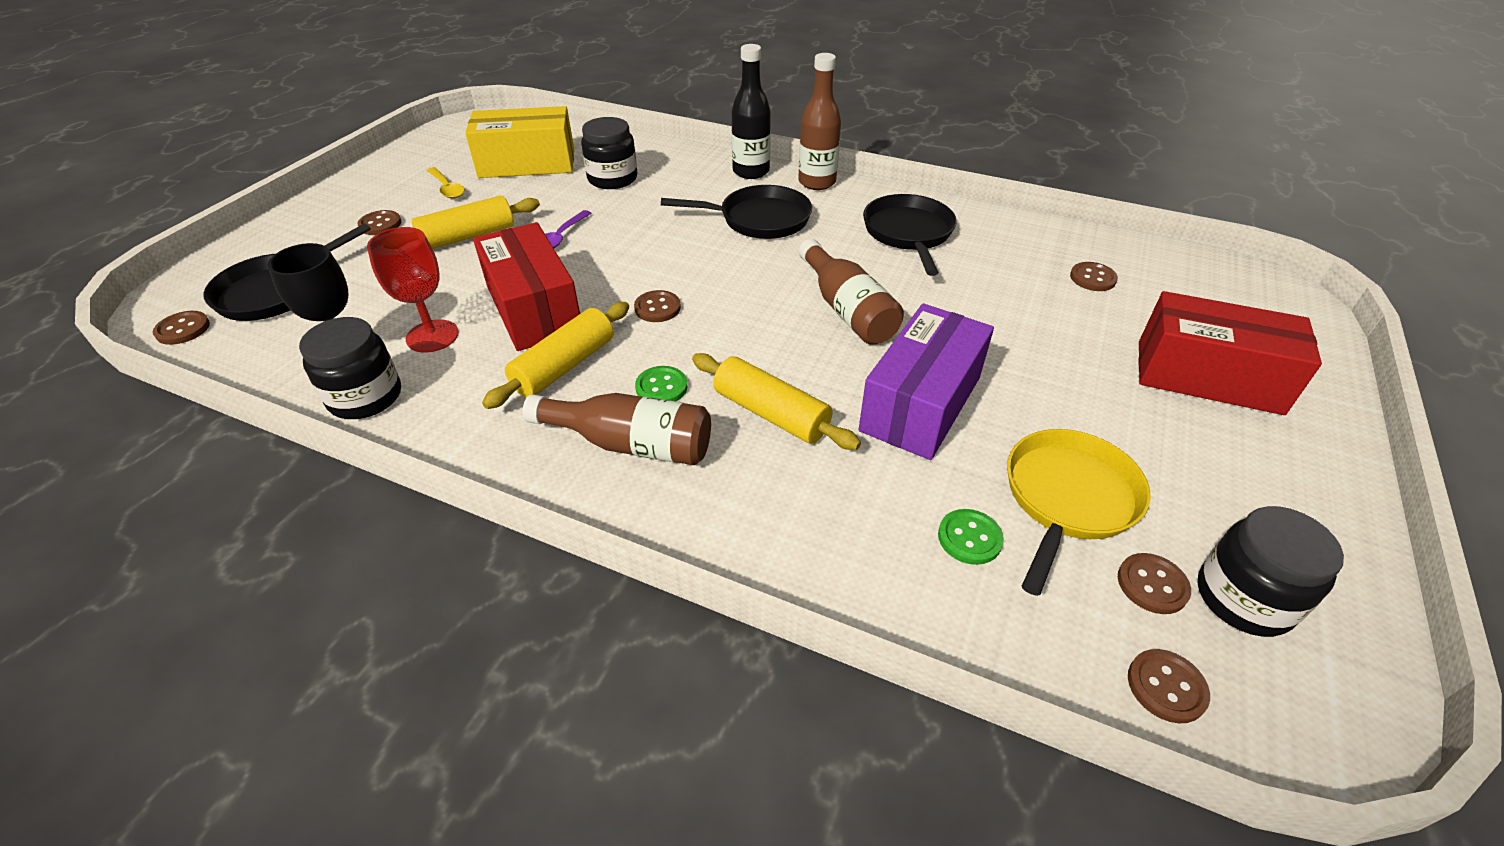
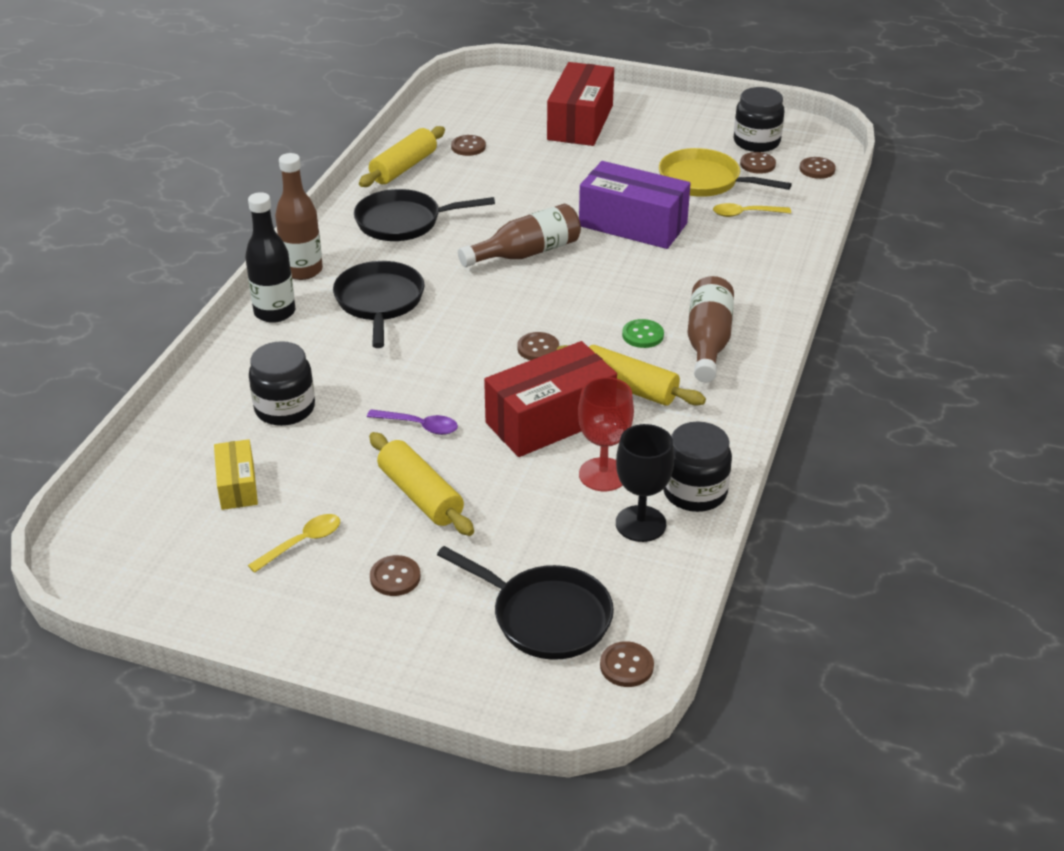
camera: 95 degrees left, 5 degrees down
(527, 164) = (237, 486): yellow box -> yellow box, size x0.53
(771, 414) = (659, 284): yellow rolling pin -> yellow rolling pin (404, 168)
(969, 538) = (745, 214): green button -> yellow spoon

